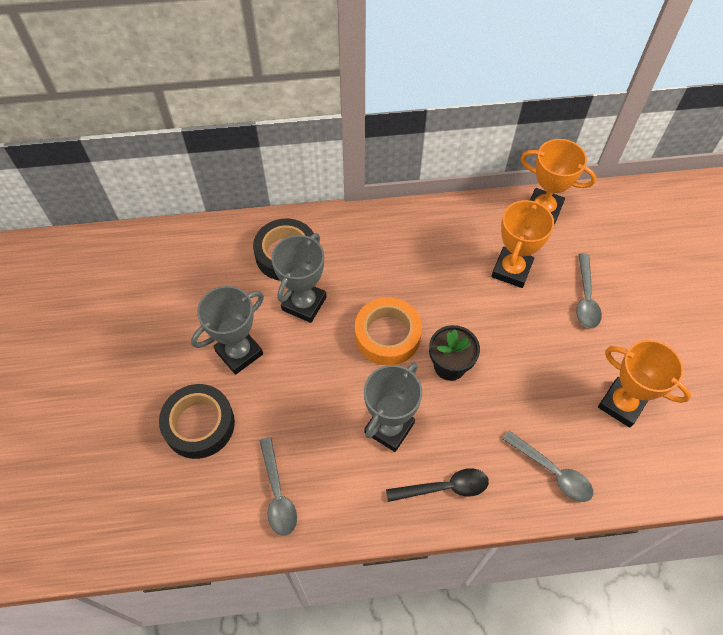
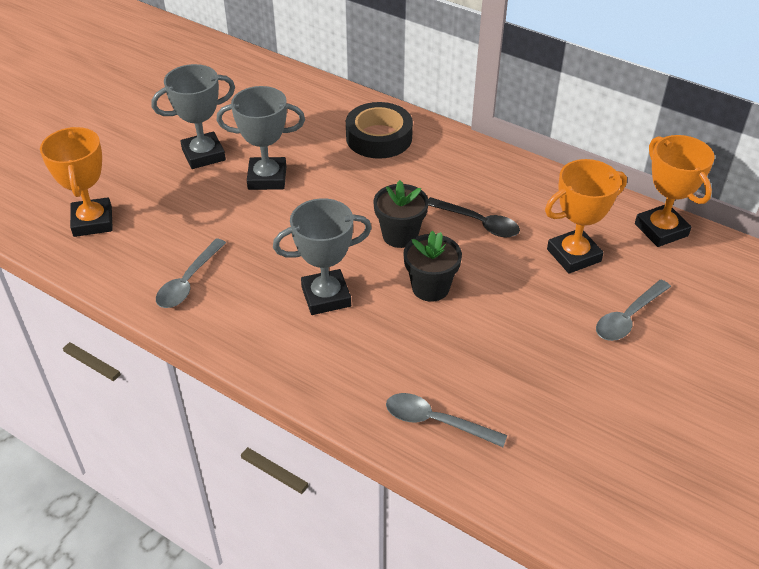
camera: 40 degrees right, 15 degrees down
(199, 424) = (185, 204): black tape -> none
(304, 303) = (355, 176): grey trophy -> grey trophy (203, 155)
(387, 335) = (400, 235): orange tape -> black flower pot
(444, 487) = (323, 366): black spoon -> black spoon (478, 223)
(552, 472) = (436, 422): grey spoon -> grey spoon turned 120 degrees clockwise
(621, 404) = (569, 418): orange trophy -> orange trophy (92, 221)

